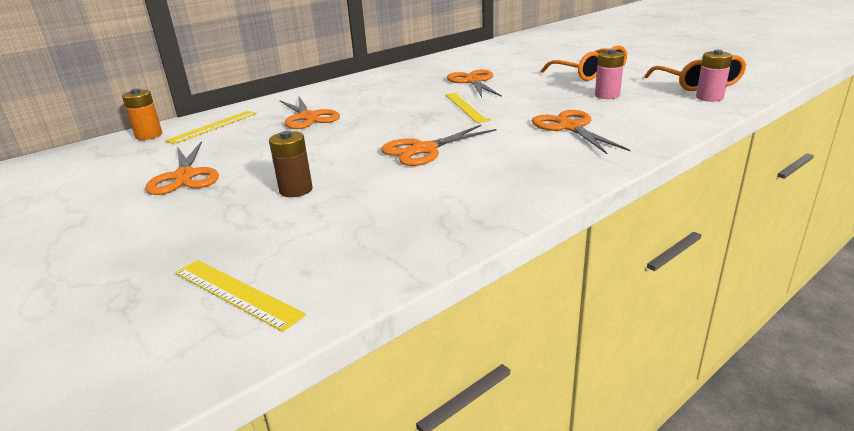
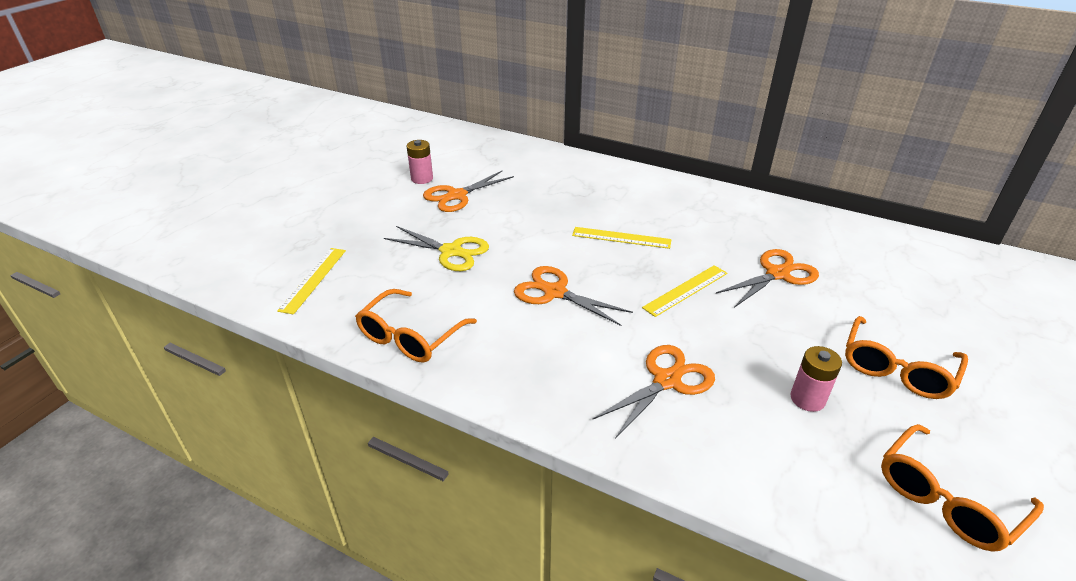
camera: 65 degrees right, 10 degrees up
(149, 135) = (520, 150): orange battery -> none
(213, 126) = (551, 168): yellow ruler -> yellow ruler (621, 237)
(296, 190) = (451, 251): brown battery -> yellow scissors
(308, 117) = (597, 204): orange scissors -> none
(432, 227) = (411, 336): none -> orange glasses
(709, 98) = (878, 514): pink battery -> pink battery (422, 179)

